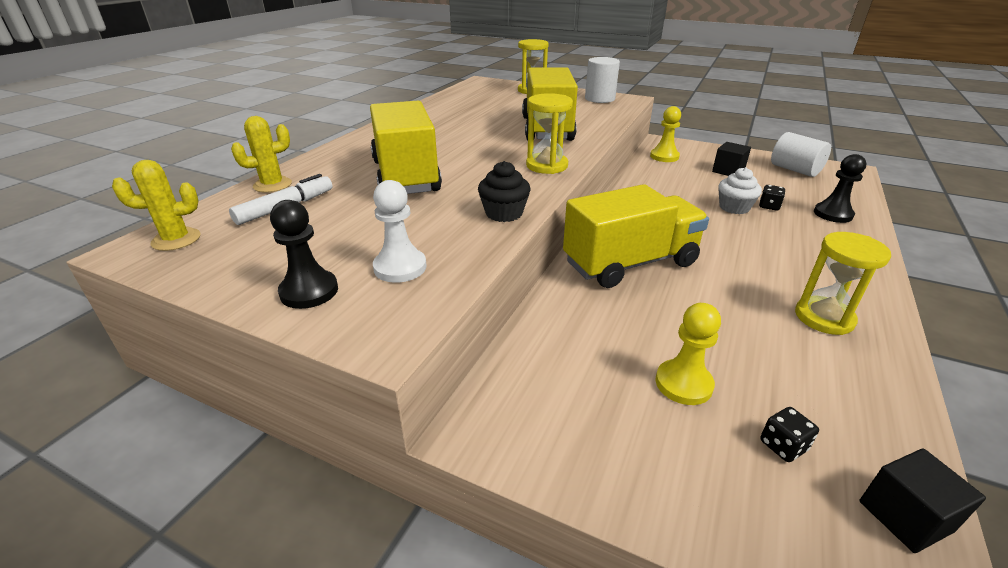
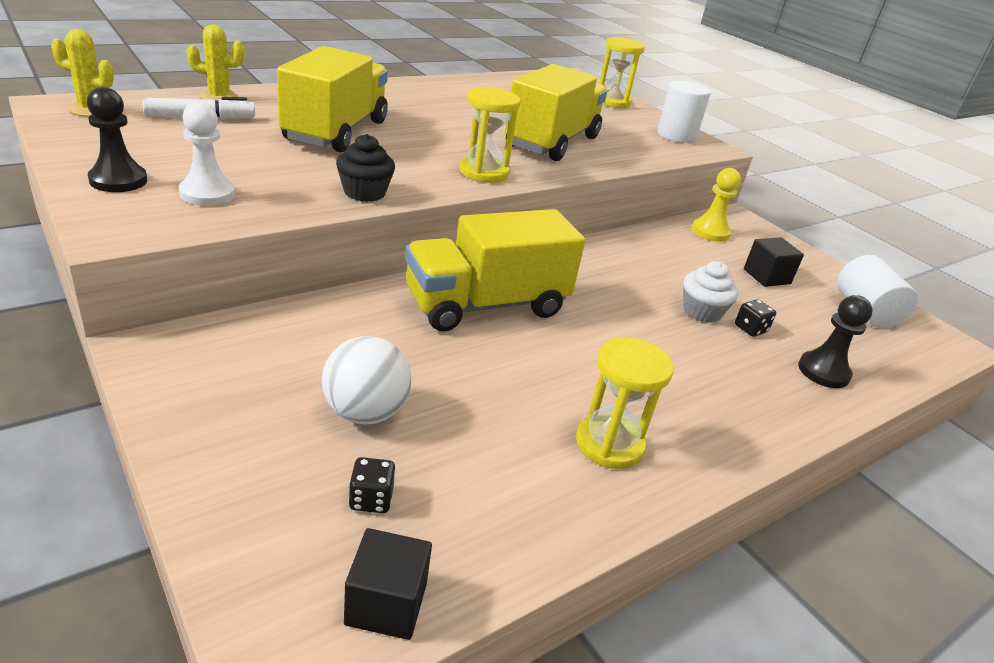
camera: 25 degrees right, 0 degrees up
(630, 263) = (486, 305): yellow truck -> yellow truck turned 150 degrees clockwise
(683, 384) = (365, 412): yellow pawn -> white ball

